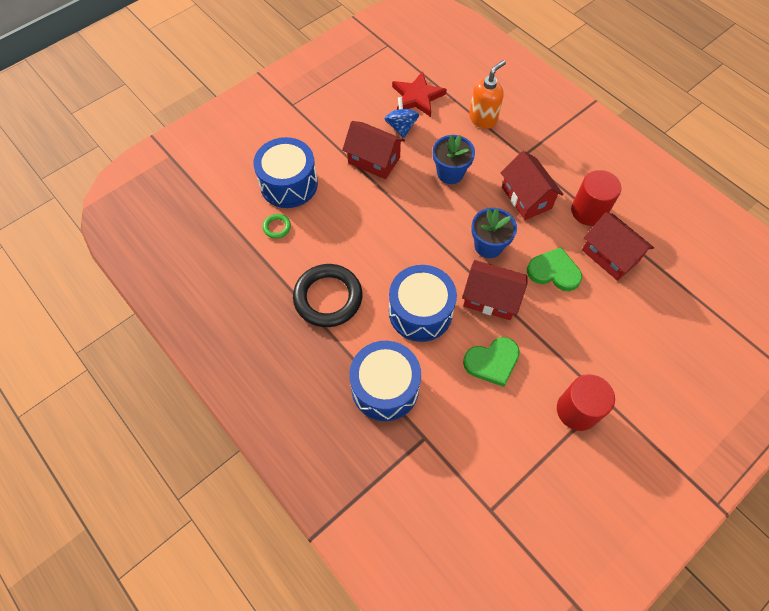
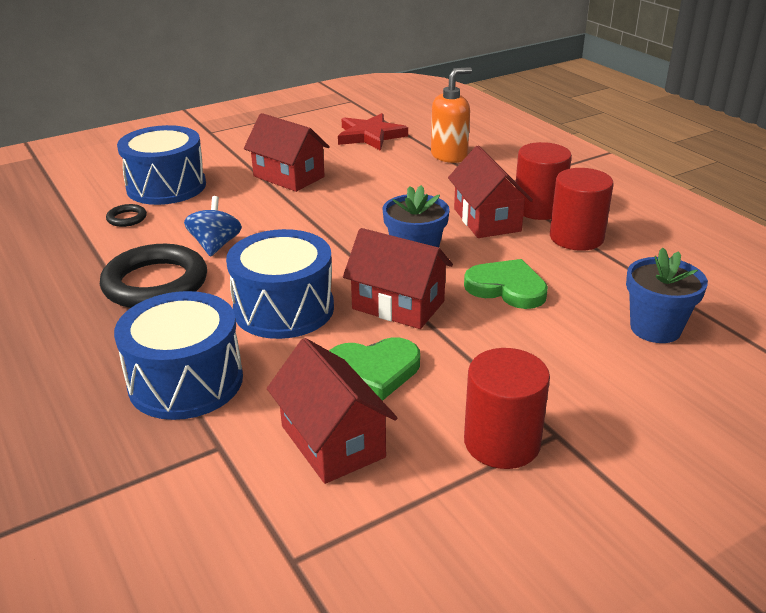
camera: 10 degrees right, 30 degrees down
(277, 227) = (127, 218): green ring -> black ring
(401, 127) = (338, 155): blue spinning top -> blue spinning top (215, 245)
(450, 173) = (386, 193): blue flower pot -> blue flower pot (655, 328)
(558, 180) = (538, 208): none -> red cylinder
(610, 255) = (600, 280): red house -> red house (333, 441)

